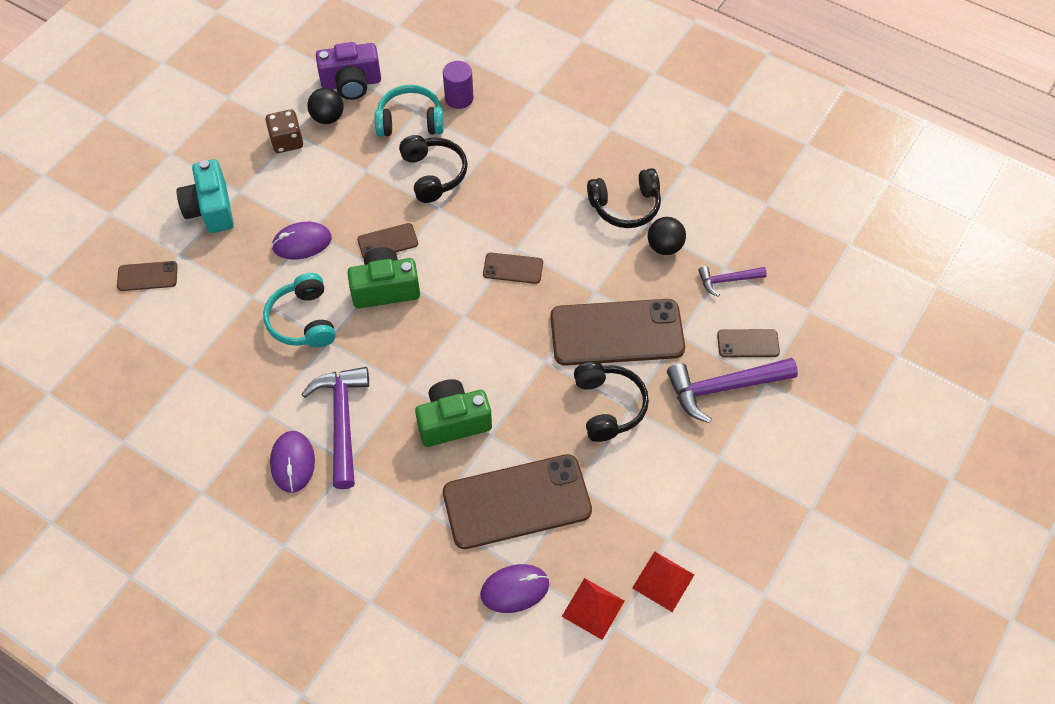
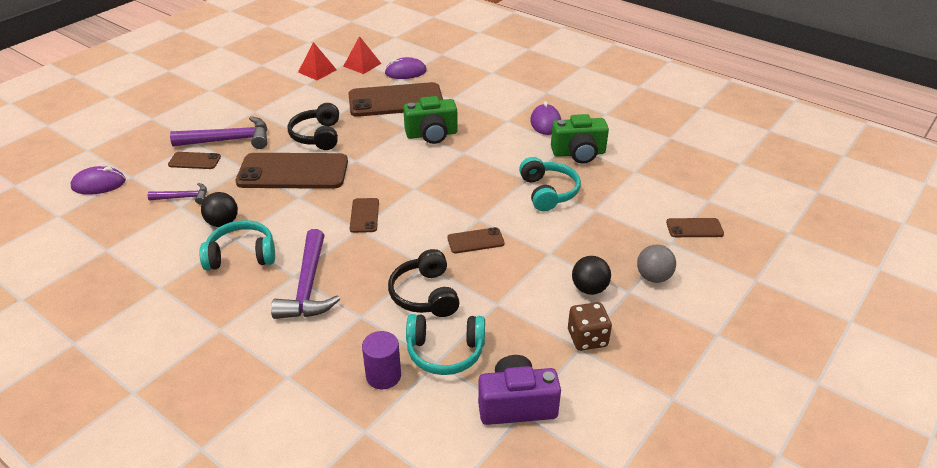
camera: 175 degrees left, 20 degrees down
(211, 209) = (653, 277): turquoise camera -> grey ball
(302, 243) = (556, 244): purple mouse -> purple mouse (99, 184)
(328, 117) = (543, 362): black ball -> black ball (589, 289)
(342, 421) = (512, 138): purple hammer -> purple hammer (308, 286)
(385, 288) = (479, 208): green camera -> green camera (578, 153)
(513, 268) = (364, 215): brown phone -> brown phone turned 75 degrees clockwise
(625, 206) = (241, 255): black headphones -> turquoise headphones

